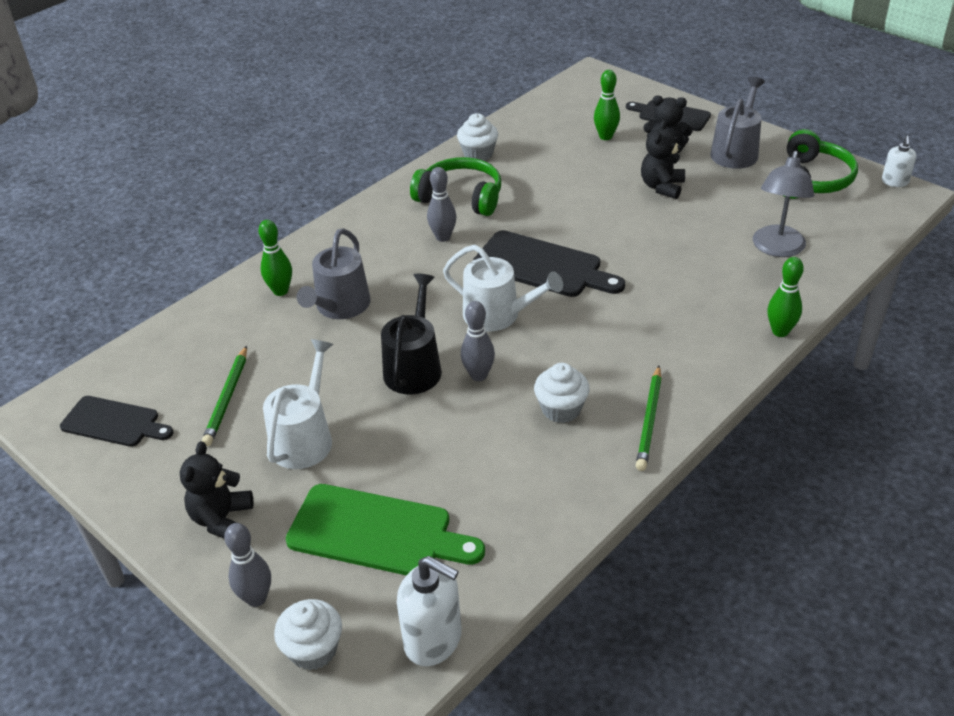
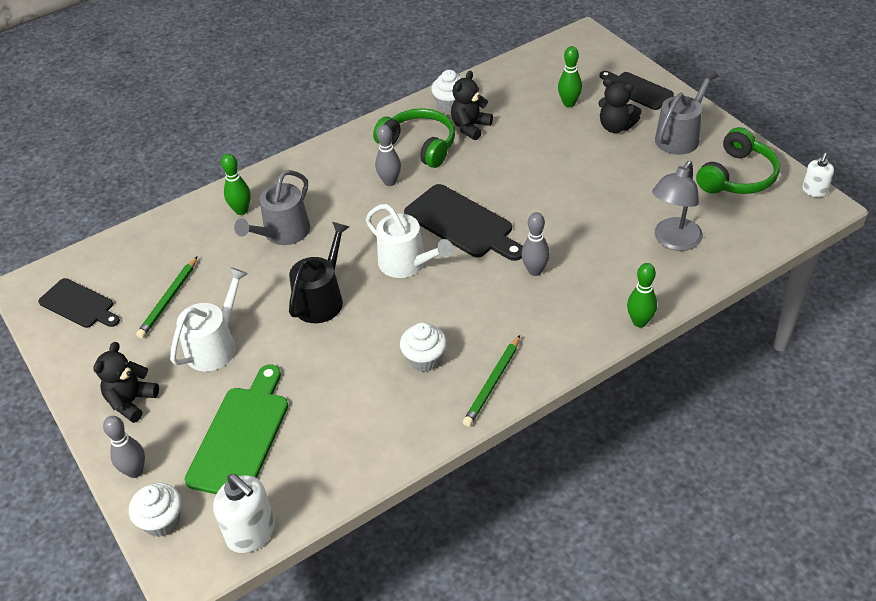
camera: 15 degrees right, 5 degrees up
(376, 532) = (241, 436): green cutting board -> green cutting board turned 105 degrees counterclockwise
(478, 375) = (370, 316): grey bowling pin -> grey bowling pin (535, 271)
(662, 187) = (597, 162): black teddy bear -> black teddy bear (470, 127)

